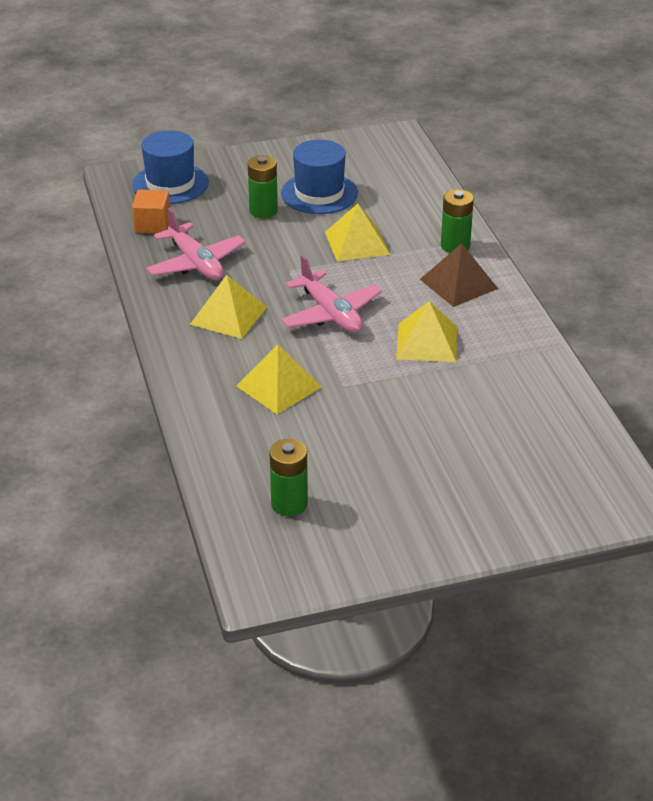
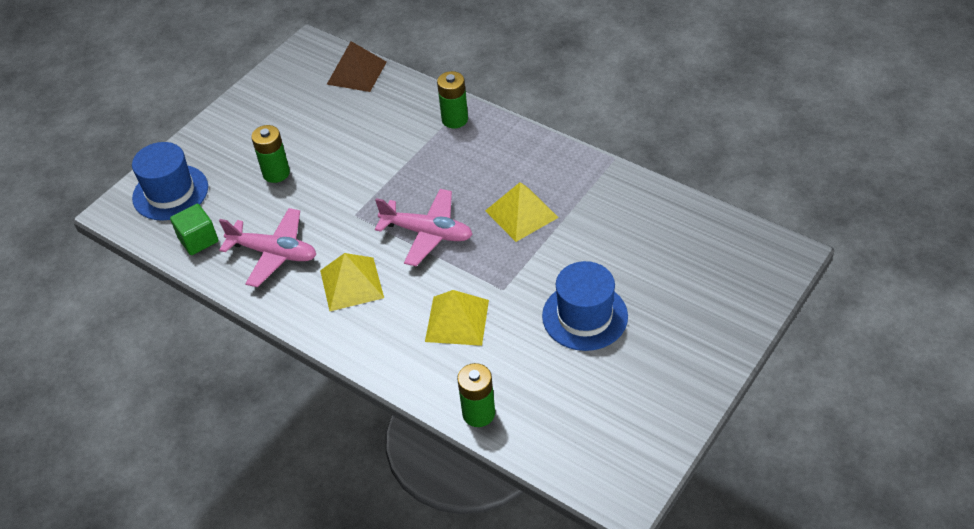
camera: 35 degrees left, 10 degrees up
(152, 225) = (198, 240): orange cube -> green cube
(289, 504) = (572, 414): green battery -> green battery (478, 413)
(319, 193) = (304, 132): blue hat -> blue hat (585, 316)
(357, 243) = (380, 159): yellow pyramid -> none
(459, 284) = (491, 150): brown pyramid -> brown pyramid (357, 73)

